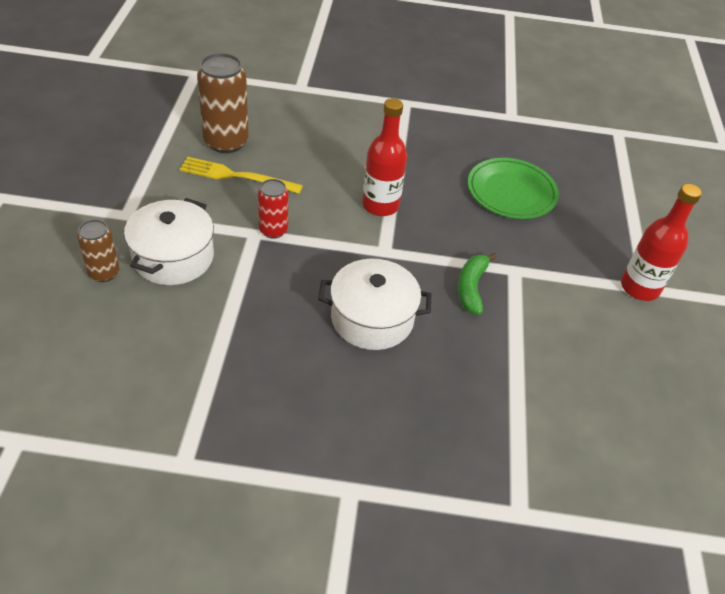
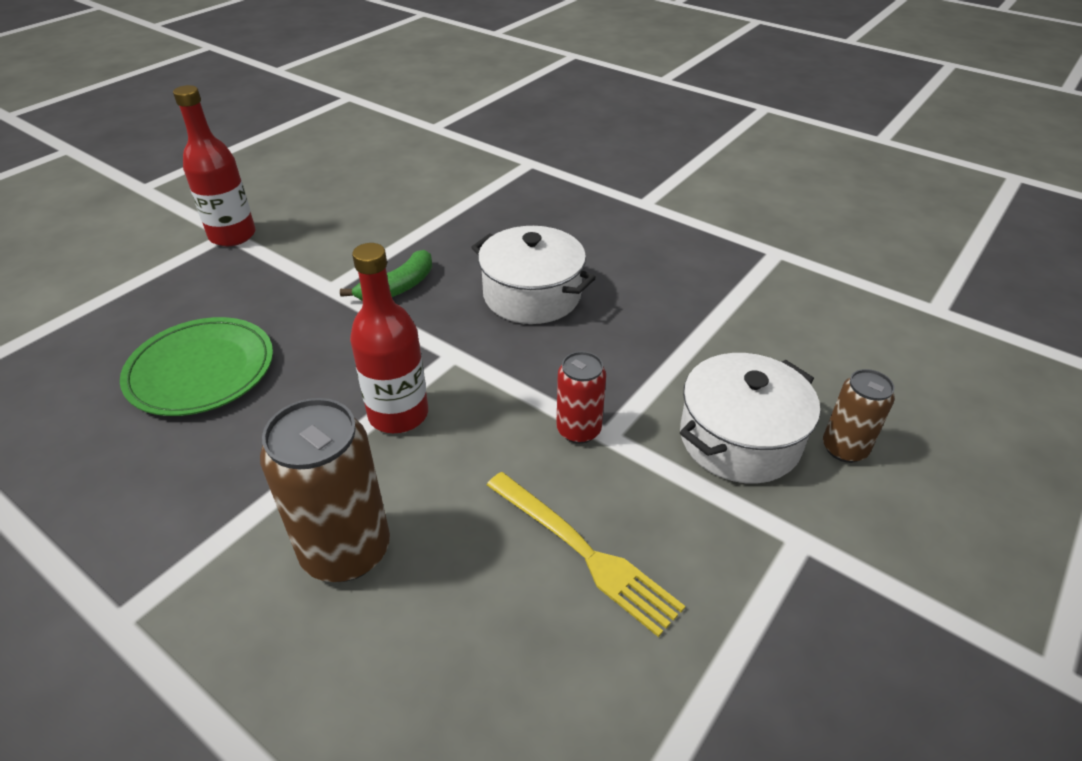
camera: 145 degrees left, 5 degrees down
(226, 142) = (562, 653): brown can -> brown can (346, 550)

